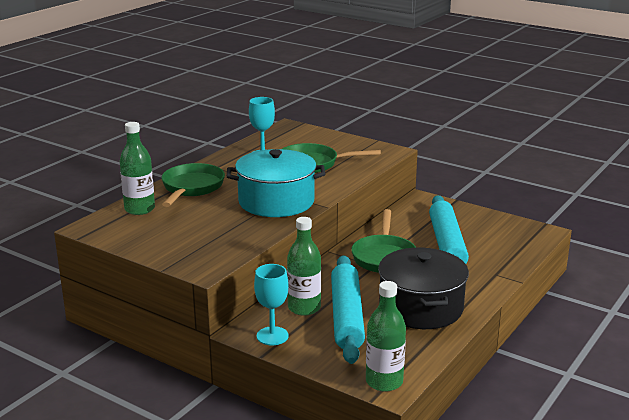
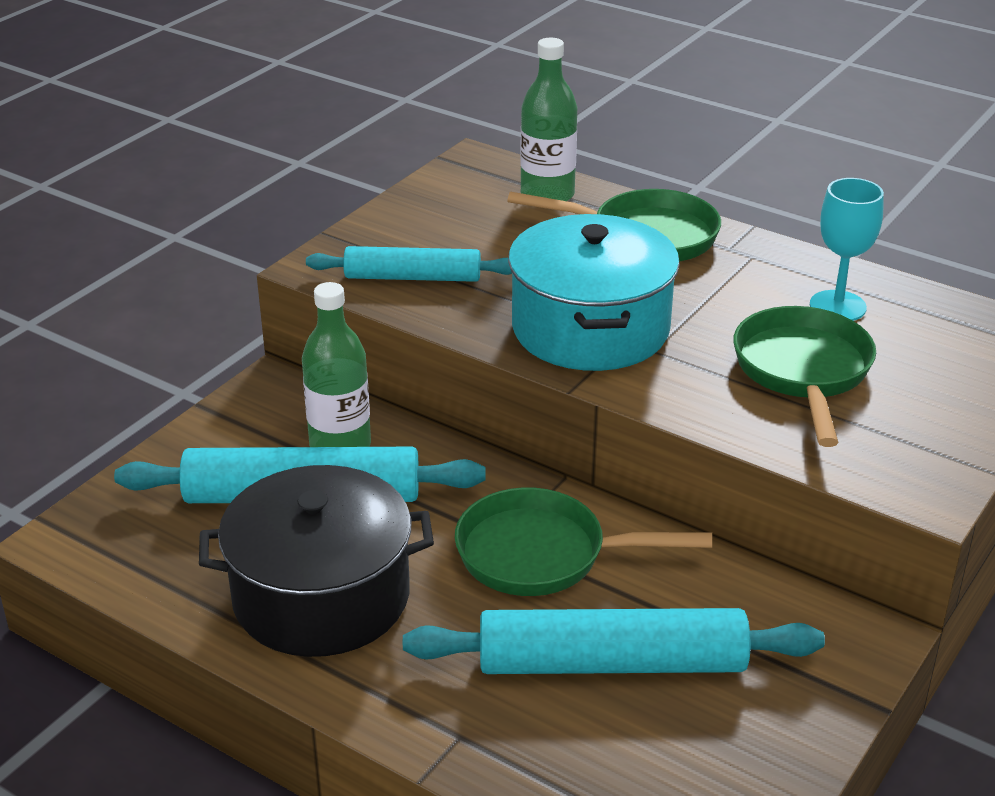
camera: 90 degrees right, 10 degrees up
(221, 243) = (413, 277): none -> turquoise rolling pin
(272, 336) = (254, 413): turquoise goblet -> none
(384, 382) = (84, 534): green bottle -> none

